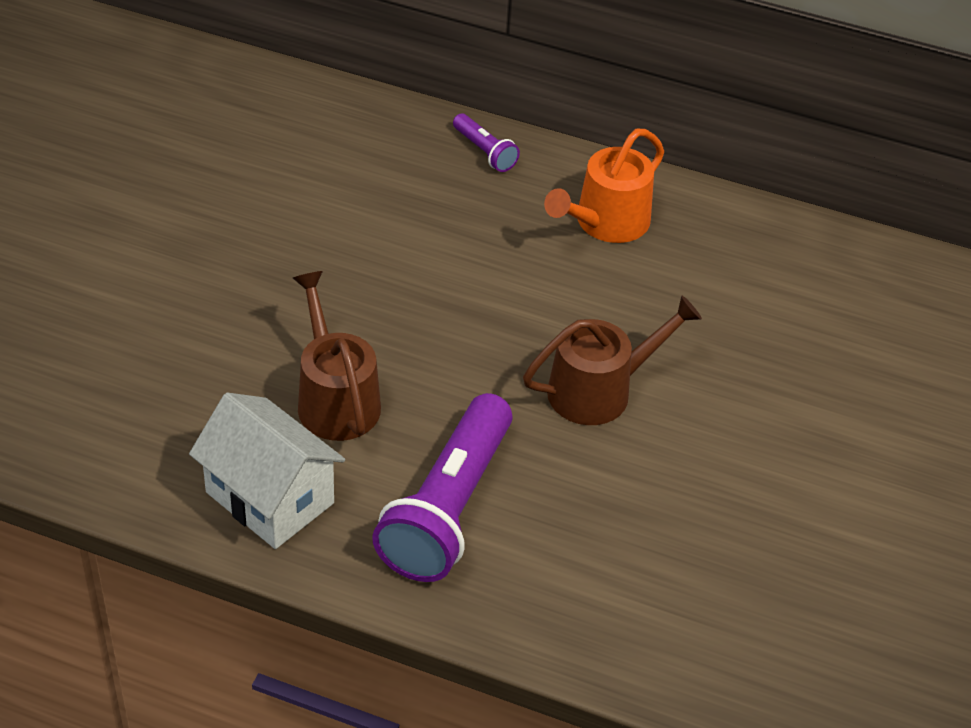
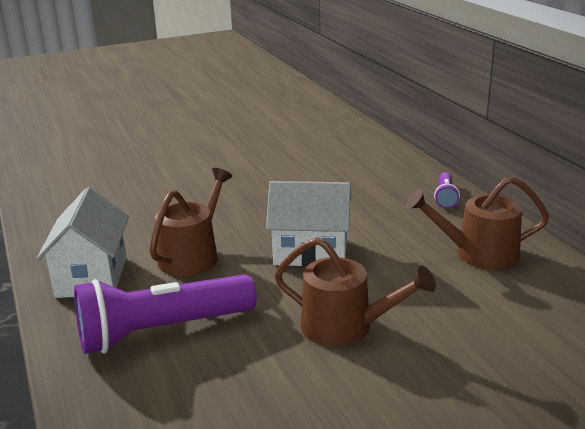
camera: 50 degrees right, 20 degrees down
(450, 317) = (311, 252): none -> white house
(606, 222) = (479, 254): orange watering can -> brown watering can

